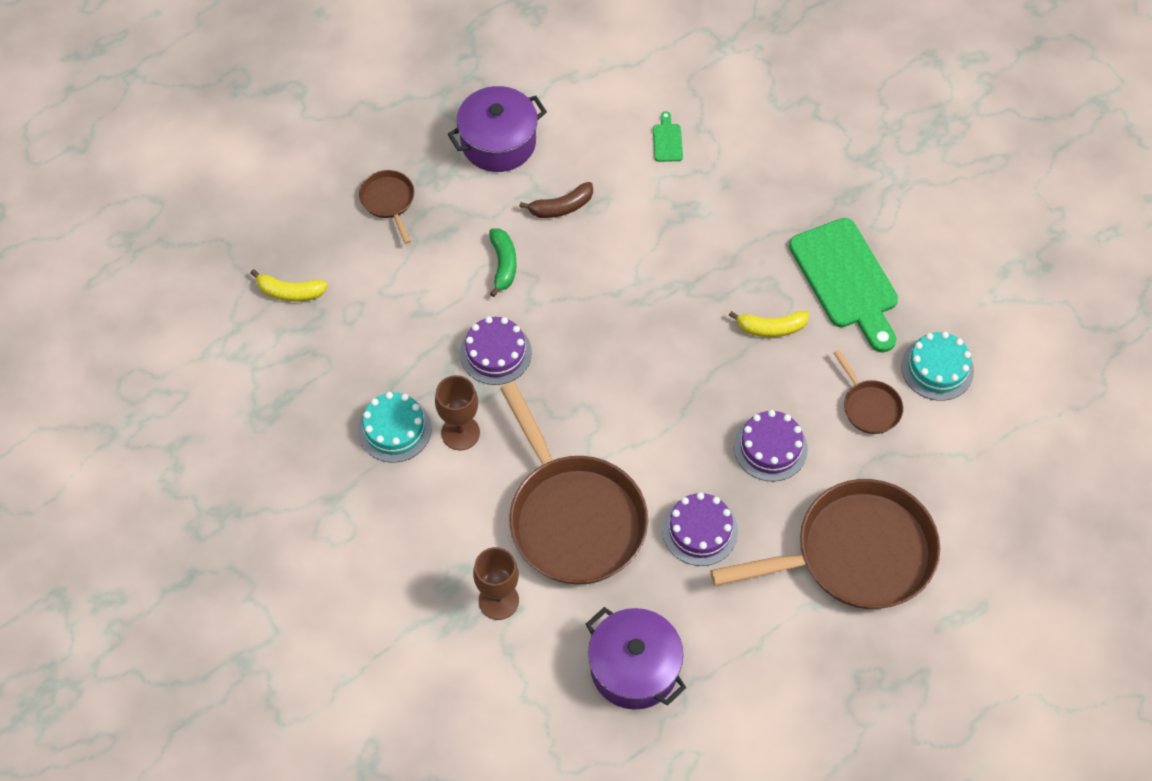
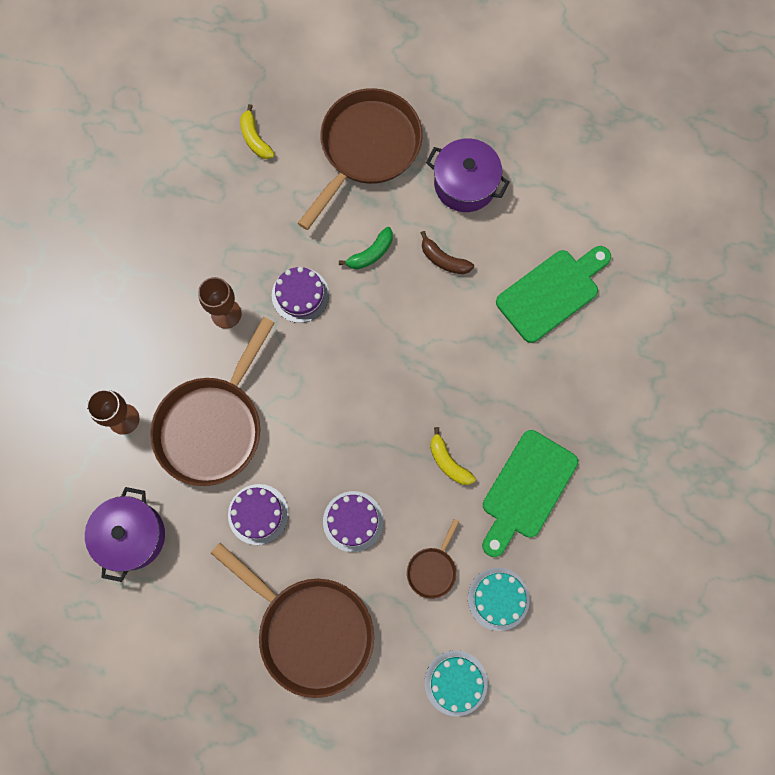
camera: 55 degrees right, 15 degrees up
(389, 201) = (367, 148): brown pan -> brown pan, size x2.26
(394, 429) = (201, 272): turquoise cake -> turquoise cake (456, 683)
(667, 140) = (551, 292): green cutting board -> green cutting board, size x2.46

